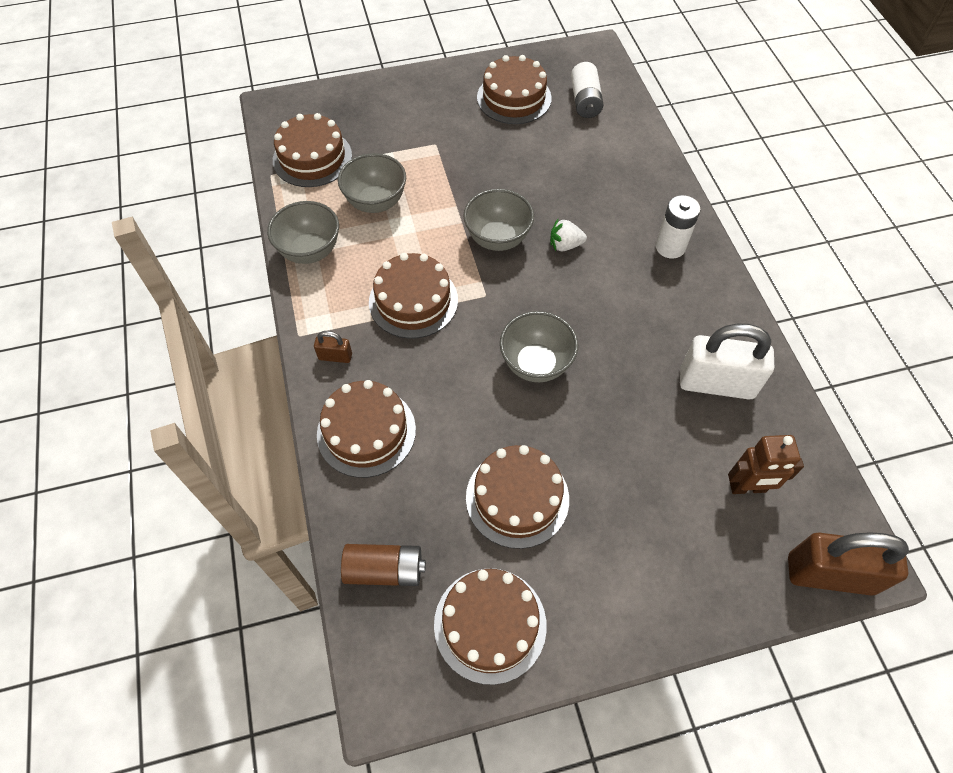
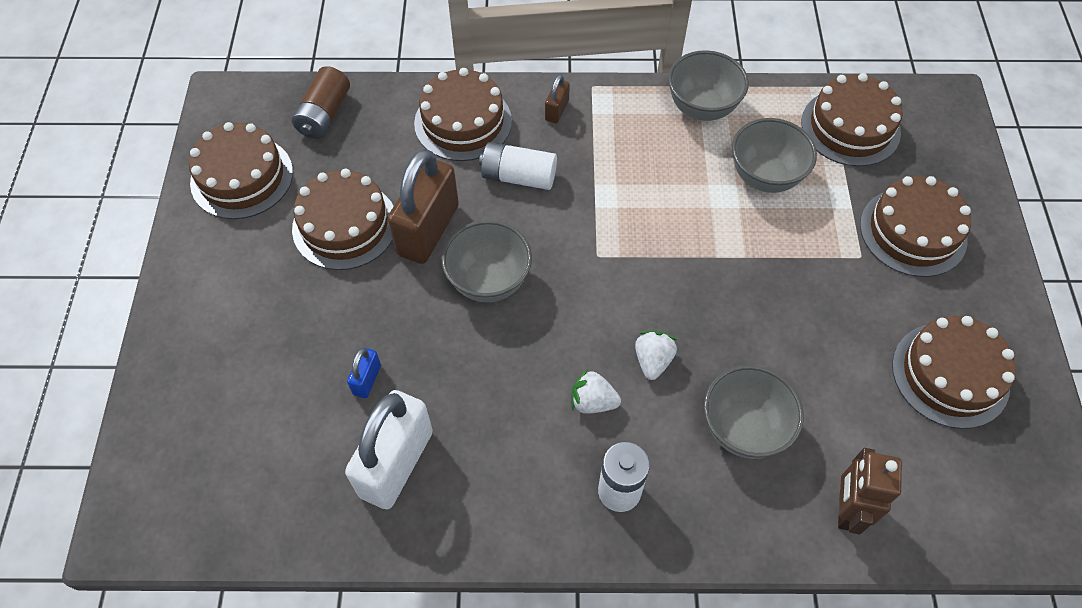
camera: 105 degrees right, 0 degrees up
(413, 301) = (608, 186): brown cake -> brown cake (913, 232)
(497, 239) = (680, 288): grey bowl -> grey bowl (743, 428)
(585, 101) = (937, 474): white battery -> white battery (518, 176)
(612, 274) = (592, 402): none -> white strawberry
(660, 426) = (367, 380): none -> blue padlock
(747, 487) = (260, 442): brown robot -> brown robot (846, 510)
(830, 574) = (134, 484): brown padlock -> brown padlock (428, 230)

